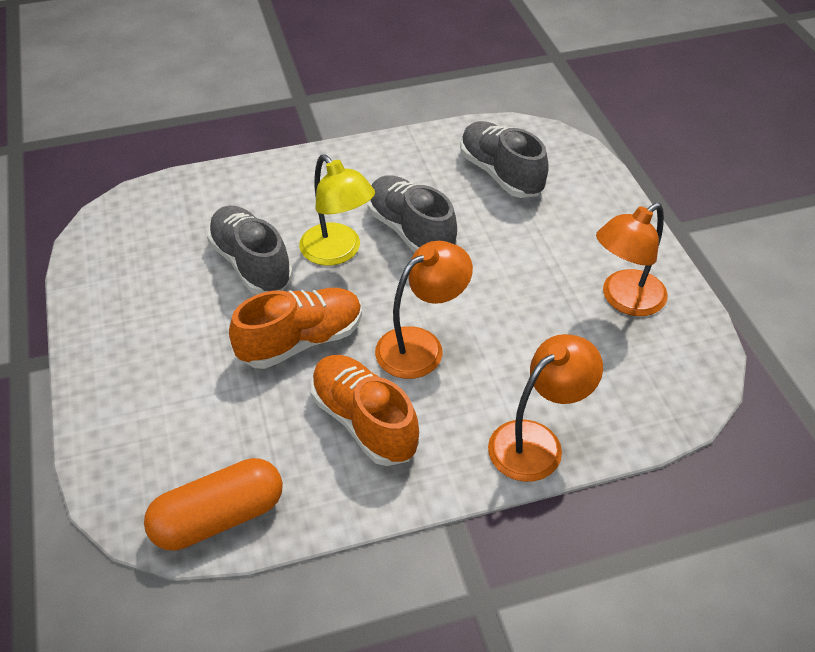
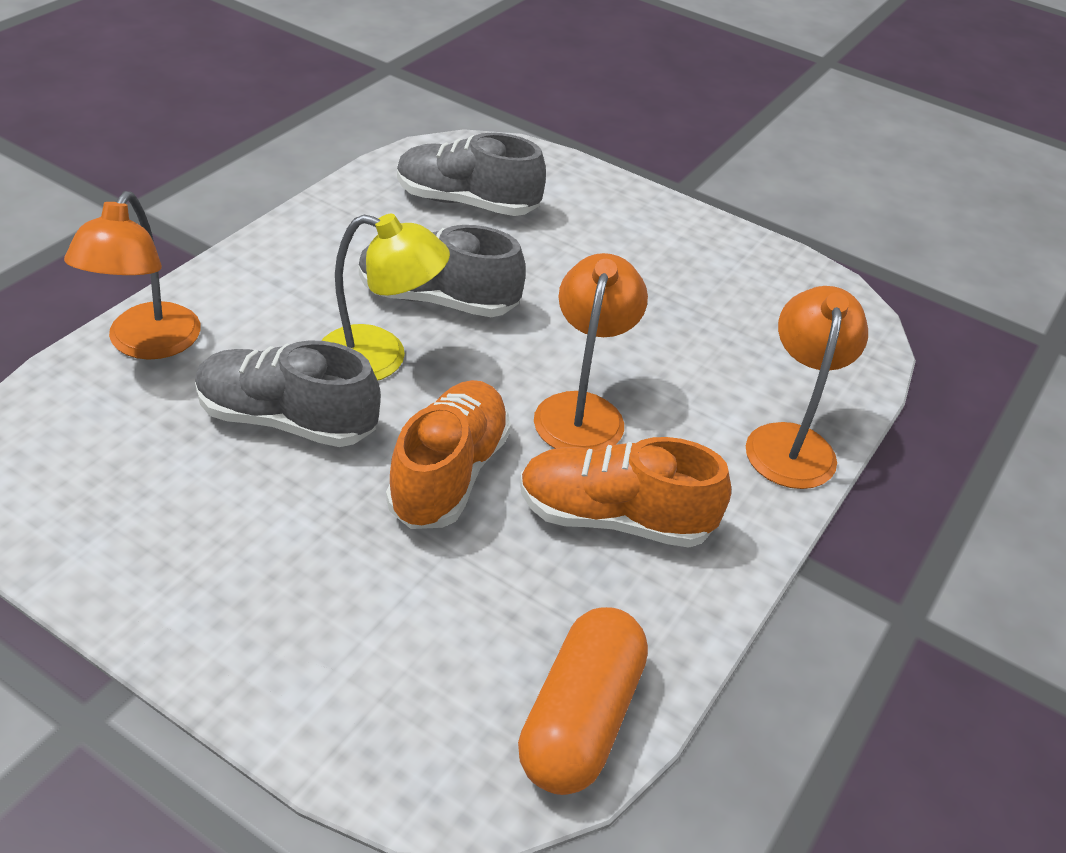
camera: 45 degrees left, 5 degrees down
(624, 300) = (716, 273): orange lamp -> orange lamp (146, 344)

